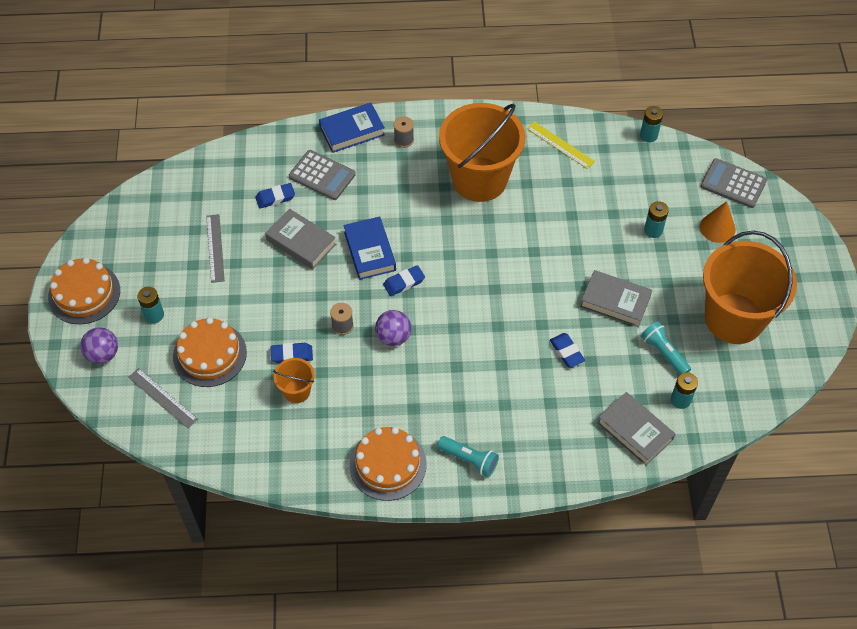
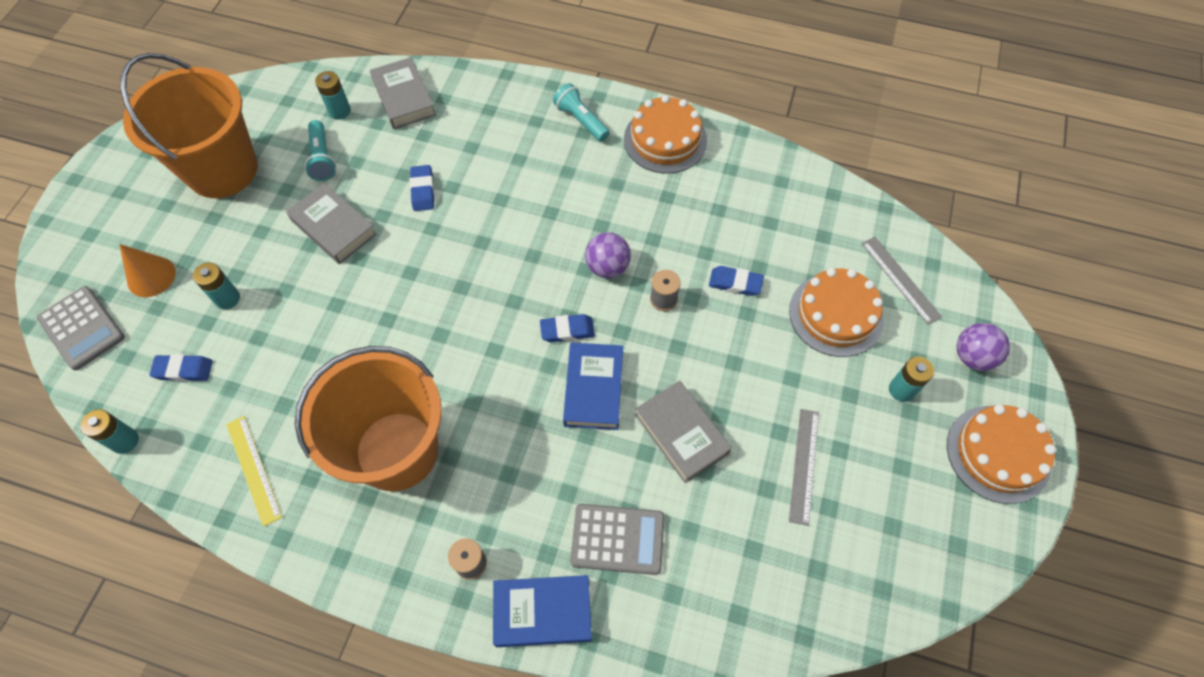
camera: 160 degrees left, 5 degrees up
(275, 198) = (698, 522): blue eraser -> blue eraser (184, 370)
(297, 391) = (740, 240): orange bucket -> none
(322, 175) = (617, 539): grey calculator -> grey calculator turned 135 degrees clockwise

